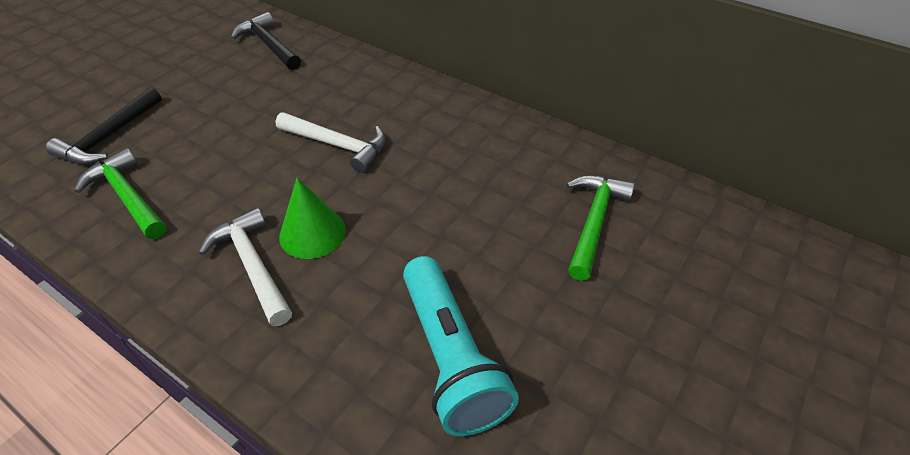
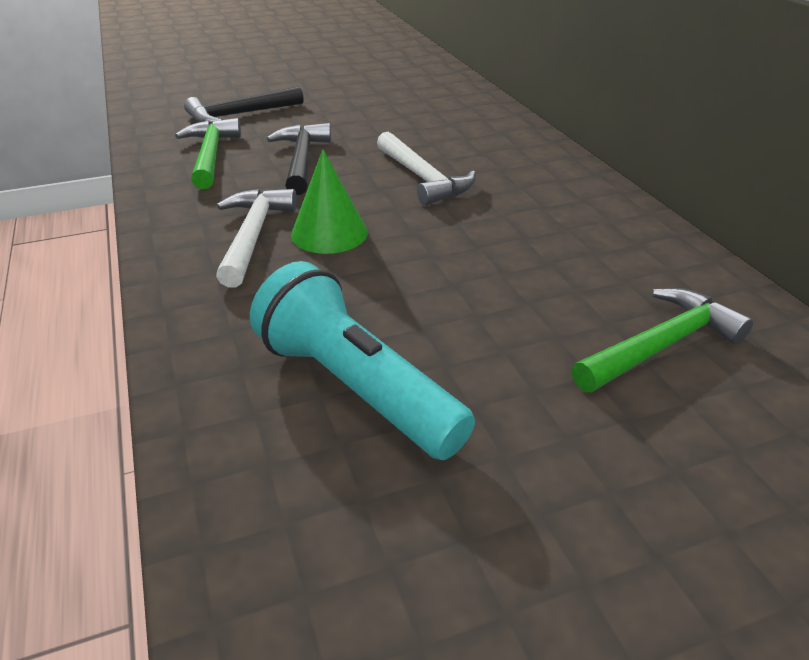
camera: 35 degrees right, 10 degrees down
(268, 45) = (435, 91): black hammer -> black hammer (302, 160)
(450, 357) = (356, 387): turquoise flashlight -> turquoise flashlight turned 120 degrees clockwise

